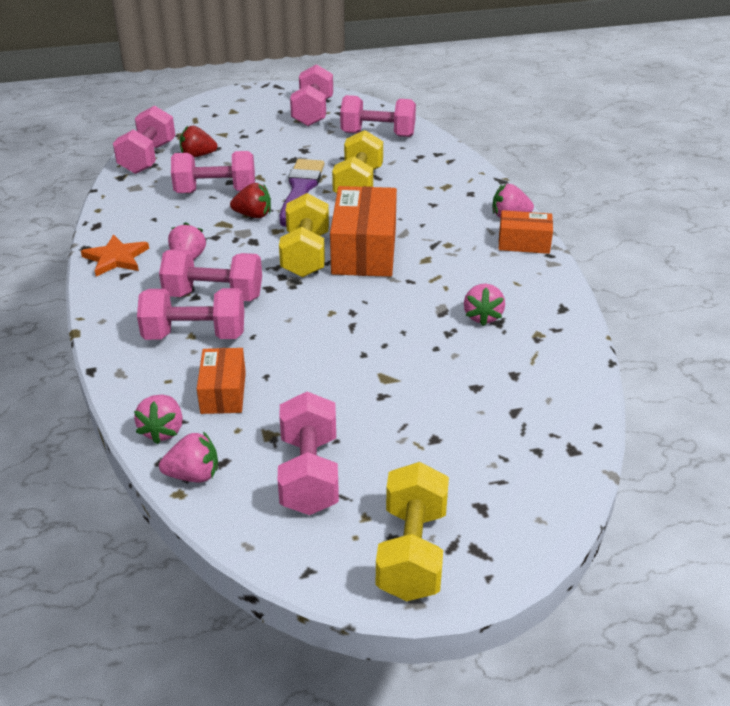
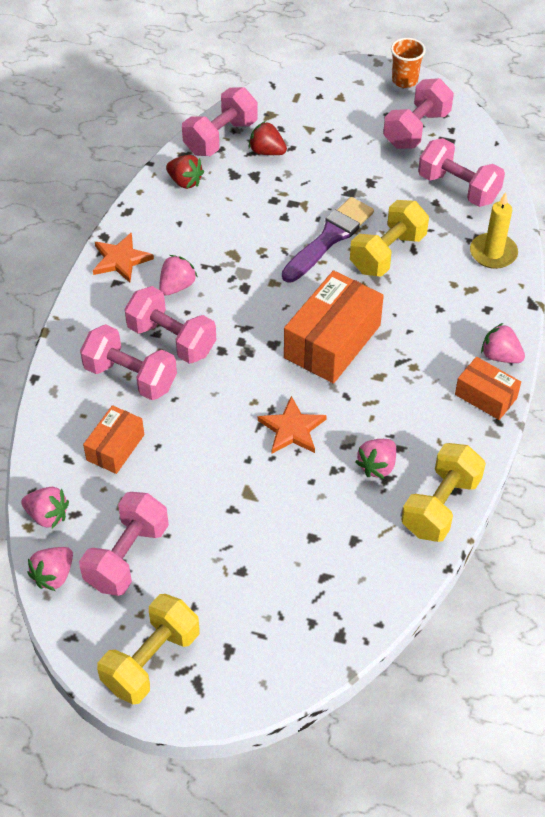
camera: 30 degrees right, 15 degrees up
(163, 431) = (51, 463): pink strawberry -> pink strawberry (54, 575)
(215, 192) = (252, 209): pink dumbbell -> none
(253, 215) = (266, 254): red strawberry -> red strawberry (185, 182)
(277, 90) = (404, 80): none -> orange cup
(305, 255) = (278, 324): yellow dumbbell -> yellow dumbbell (440, 505)
(384, 318) = (292, 429): none -> orange star
(442, 161) = (493, 253): none -> yellow candle

